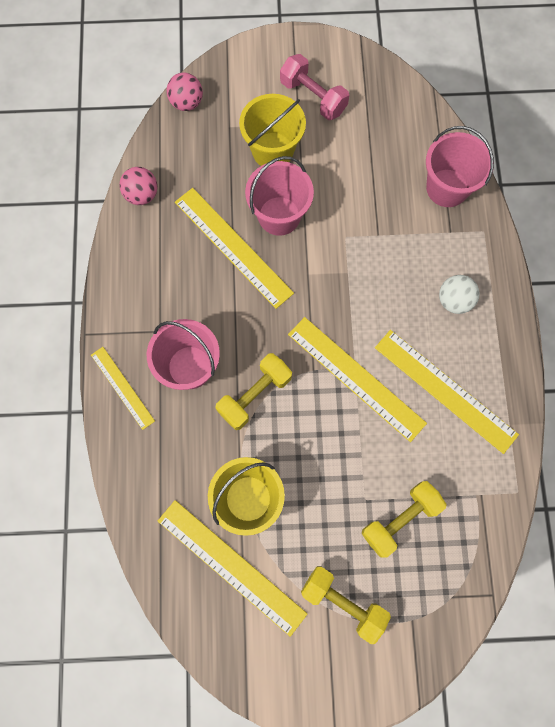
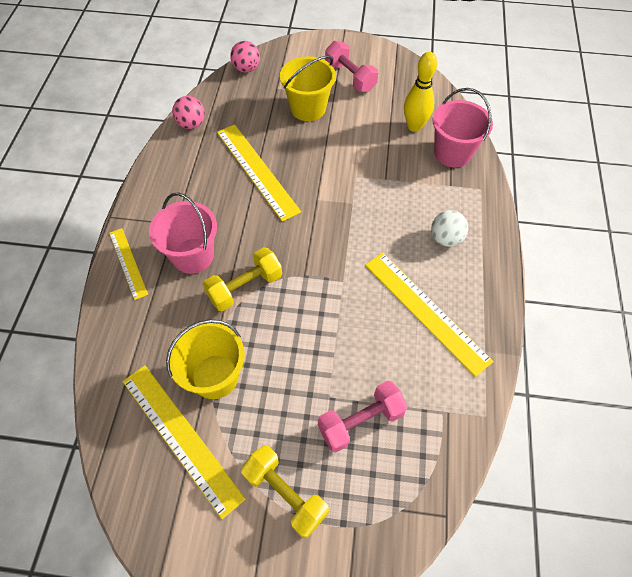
camera: 10 degrees right, 15 degrees down
(279, 216) = (302, 153): pink bucket -> none
(356, 378) = (342, 288): yellow ruler -> none
(399, 157) = (414, 126): none -> yellow bowling pin
(400, 519) = (360, 421): yellow dumbbell -> pink dumbbell

